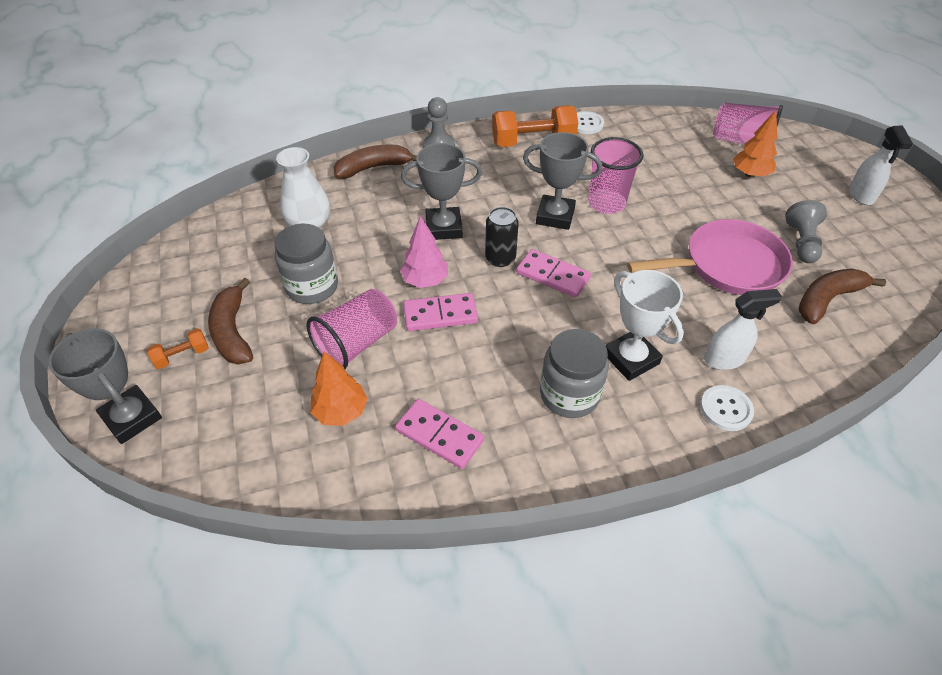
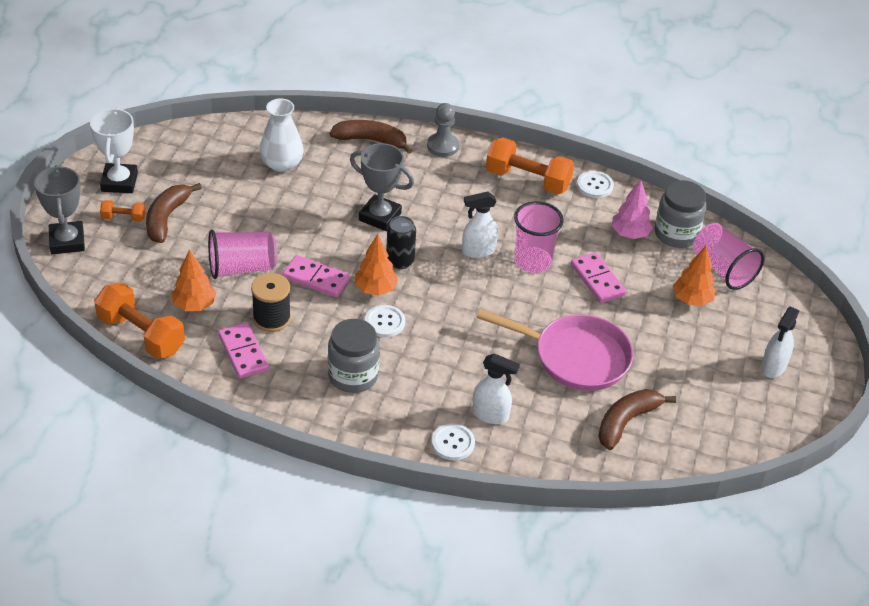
camera: 30 degrees right, 5 degrees down
(308, 482) = (141, 334): none -> orange dumbbell
(312, 287) = (244, 213): grey jar -> grey jar (676, 234)
(425, 281) = (328, 249): pink tree -> pink tree (629, 234)
(435, 380) = (271, 318): none -> black spool
(504, 295) = (375, 289): none -> orange tree
(544, 323) = (384, 322): none -> white button
(553, 275) = (427, 294): pink domino -> pink domino (597, 280)
(555, 216) = (478, 251): grey trophy -> white spray bottle
(631, 359) = (421, 378): white trophy -> white trophy (119, 182)
(801, 242) = (663, 373): grey pawn -> none
(827, 299) = (626, 422): brown banana -> brown banana turned 45 degrees counterclockwise

